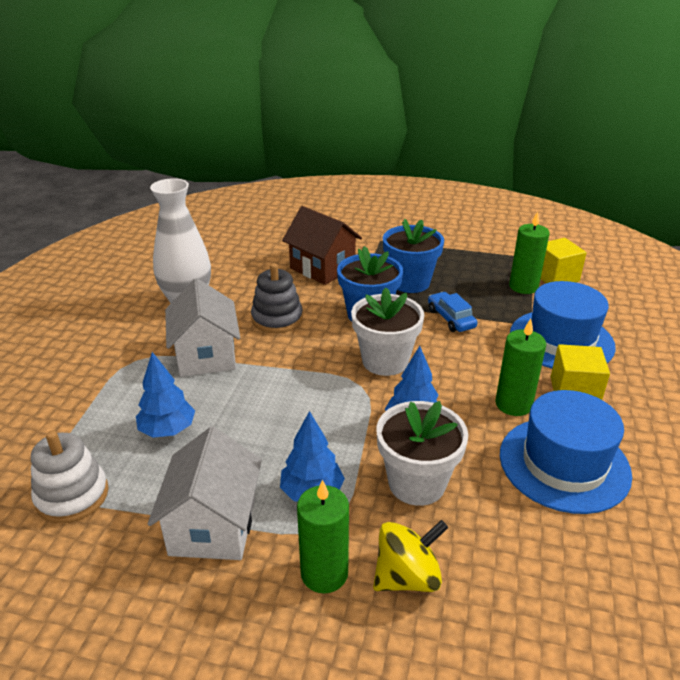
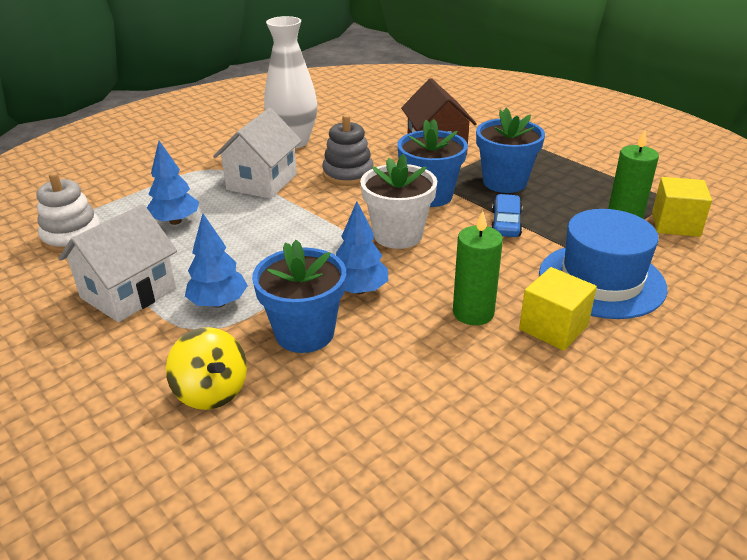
camera: 35 degrees right, 0 degrees up
(324, 573) = (159, 358): green candle -> none
(407, 577) = (211, 391): yellow spinning top -> yellow spinning top turned 45 degrees clockwise
(417, 483) = (304, 333): white flower pot -> blue flower pot
(564, 464) = (457, 379): blue hat -> none

